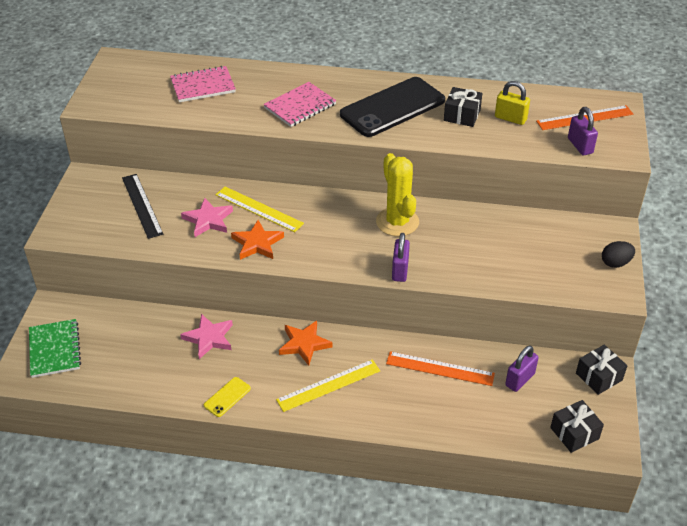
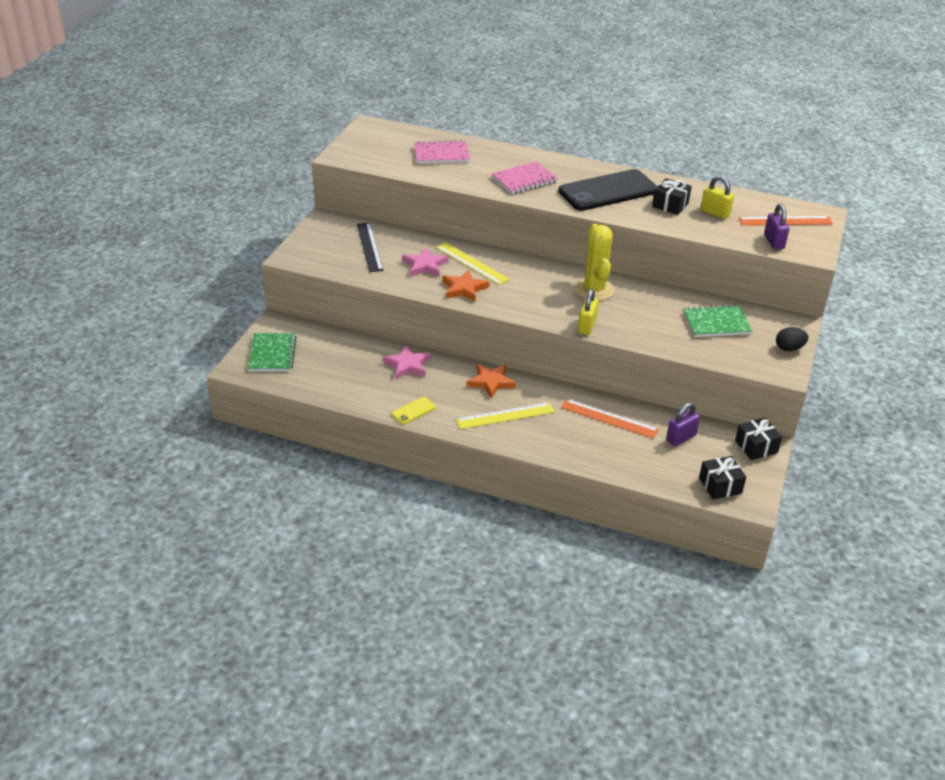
camera: 10 degrees right, 5 degrees down
(400, 270) = (587, 326): purple padlock -> yellow padlock
(534, 244) = (716, 323): none -> green notebook

